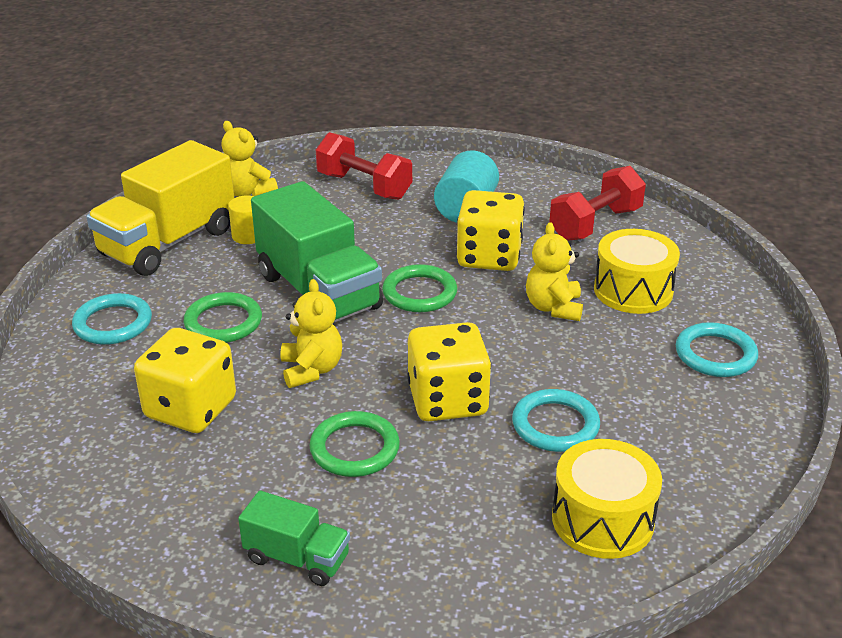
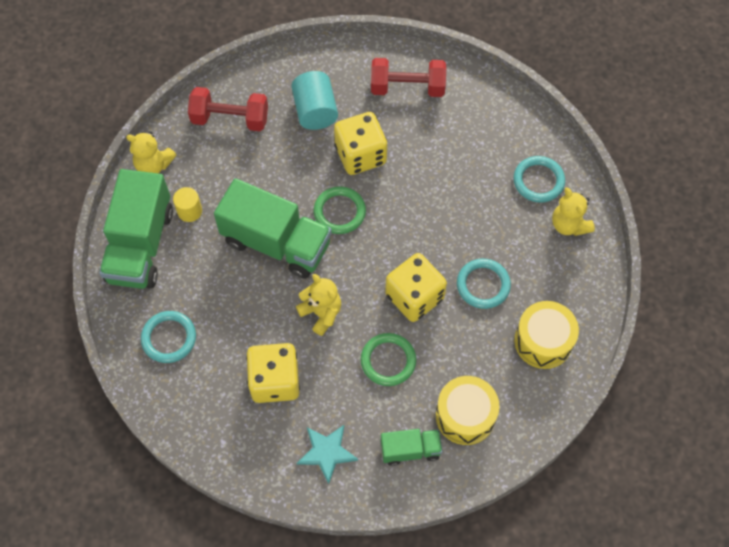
camera: 30 degrees left, 30 degrees up
(168, 243) = (141, 245): yellow truck -> green truck
(181, 508) = (326, 452): none -> turquoise star
(223, 322) = (238, 301): green ring -> none
(553, 308) = (427, 185): yellow teddy bear -> yellow teddy bear (569, 224)
(595, 224) = (407, 87): red dumbbell -> red dumbbell turned 75 degrees clockwise
(633, 290) = (465, 145): yellow drum -> yellow drum (465, 416)

